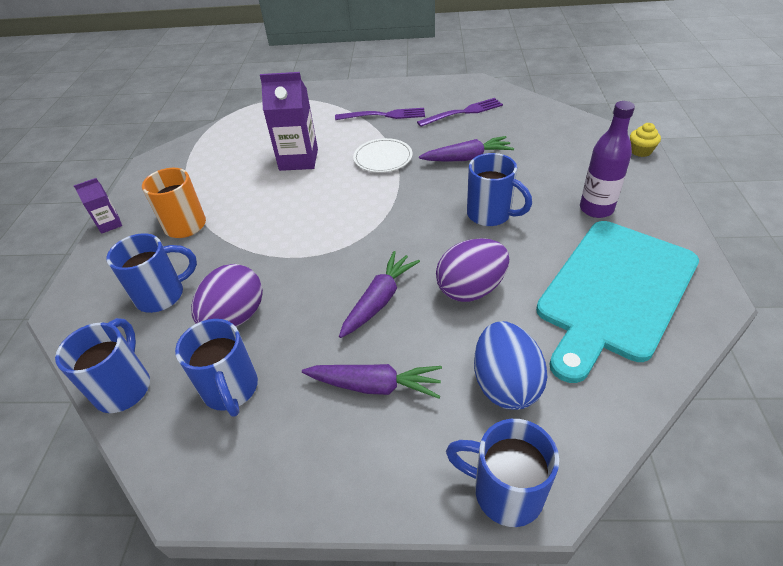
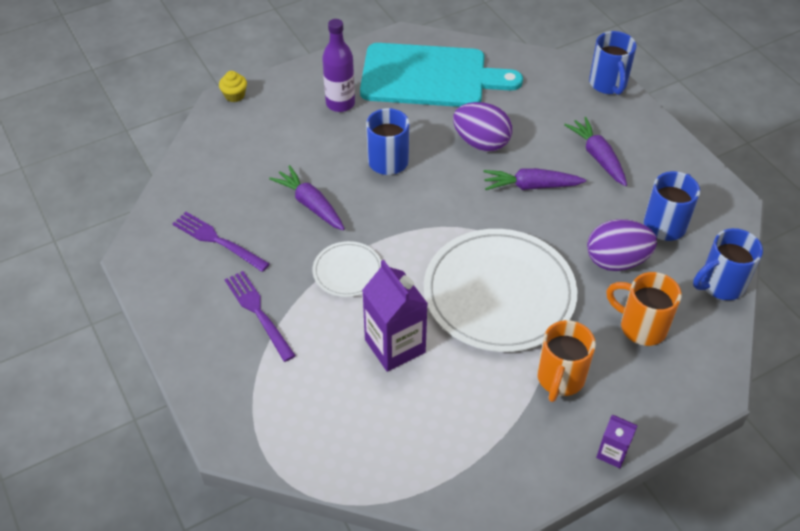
camera: 125 degrees left, 5 degrees up
(162, 295) = (641, 327): blue mug -> orange mug
(285, 224) = (499, 293): none -> white plate
(505, 383) = (545, 103): blue egg -> none

